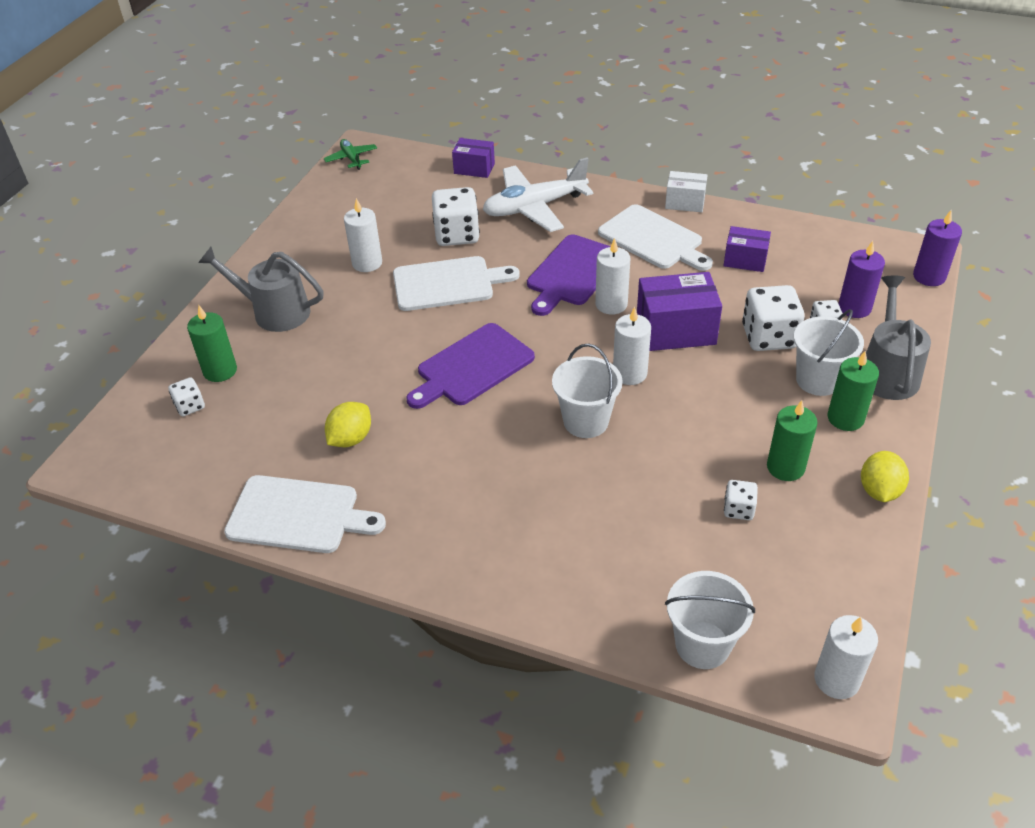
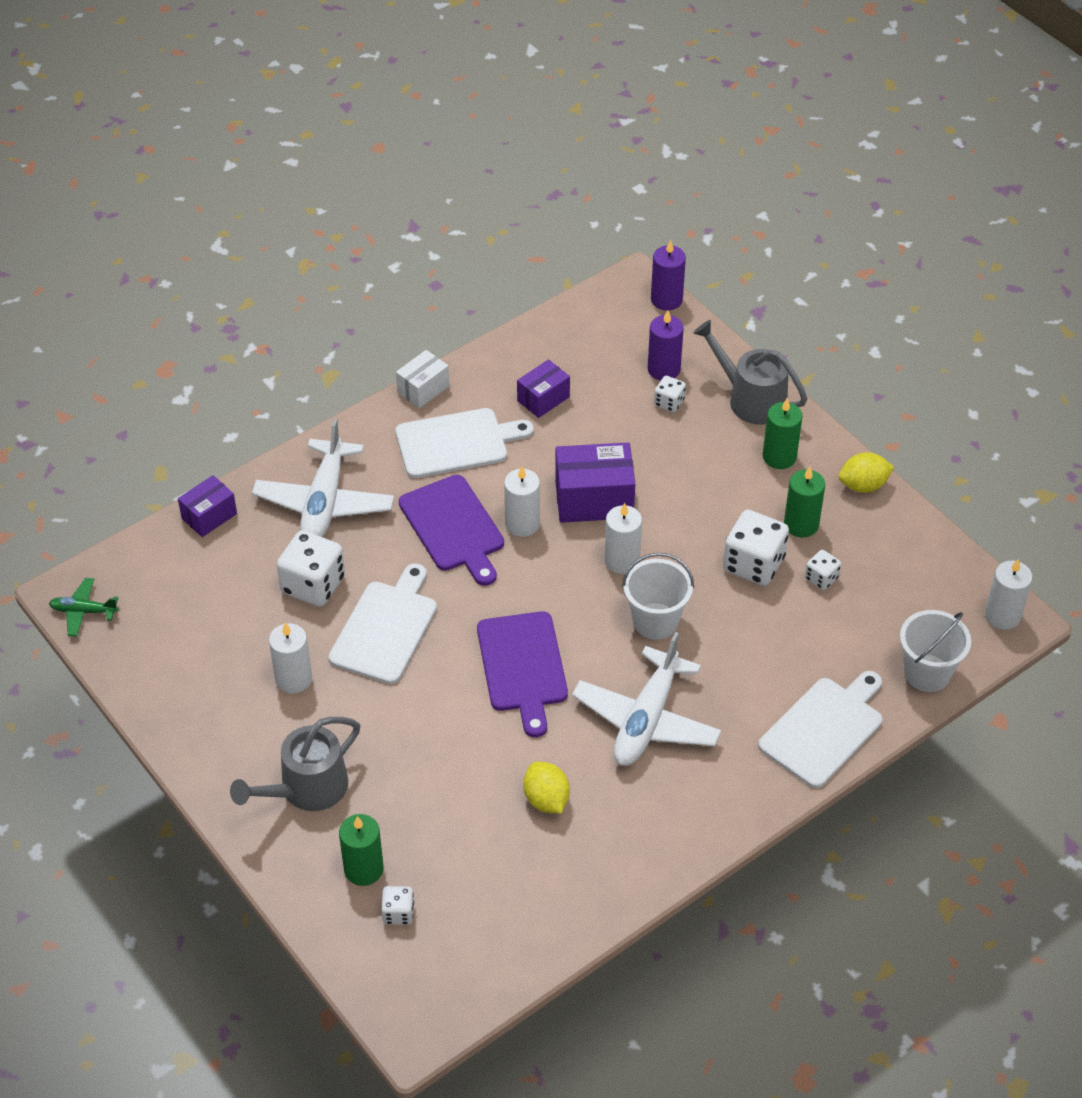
camera: 60 degrees left, 5 degrees up
(298, 515) = (613, 877): white cutting board -> white cutting board (824, 729)
(478, 462) = (646, 719): none -> white plane
(675, 330) = (594, 499): purple box -> purple box turned 60 degrees clockwise
(768, 337) = (653, 444): white dice -> white dice (753, 564)
(818, 380) = (726, 446): white bucket -> none
(879, 490) = (863, 485): yellow lemon -> yellow lemon turned 60 degrees counterclockwise

